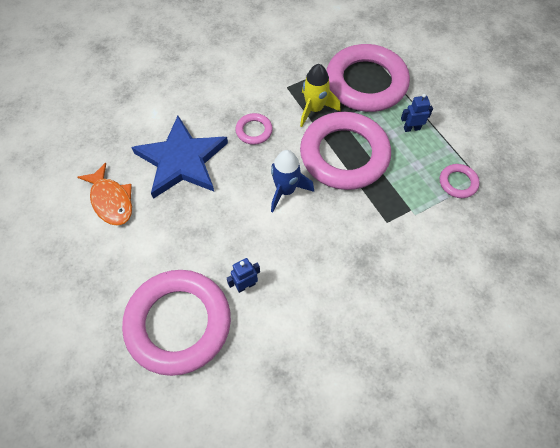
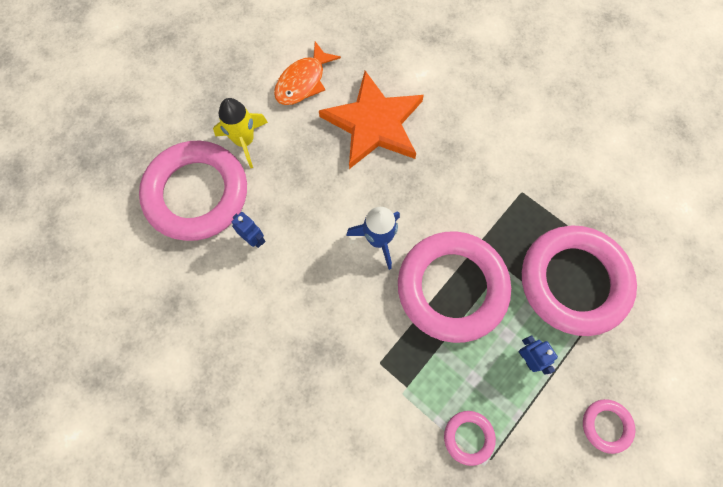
camera: 70 degrees right, 10 degrees up
(182, 160) = (374, 124): blue star -> orange star
(254, 131) = (442, 179): pink ring -> pink ring (606, 425)
(314, 109) = (503, 233): yellow rocket -> yellow rocket (245, 141)

